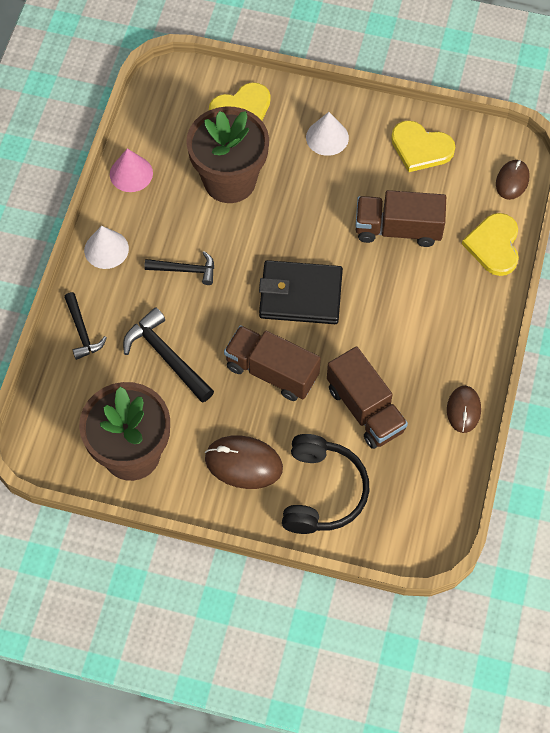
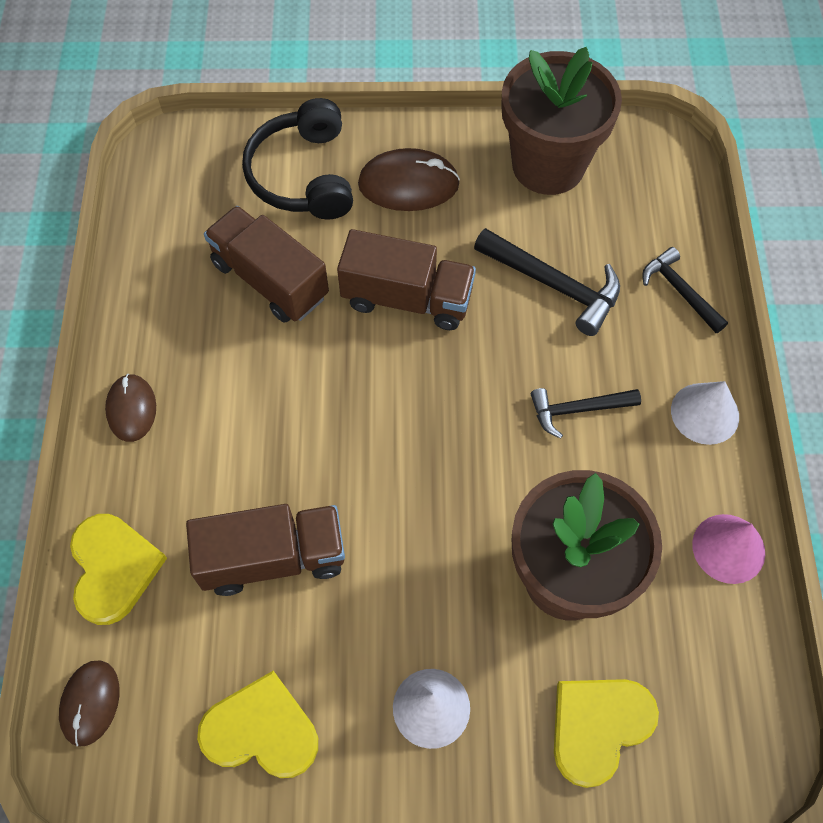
camera: 165 degrees right, 0 degrees up
(300, 295) = (398, 413): black wallet -> none
(463, 410) = (137, 309): brown mouse -> brown mouse (131, 409)

